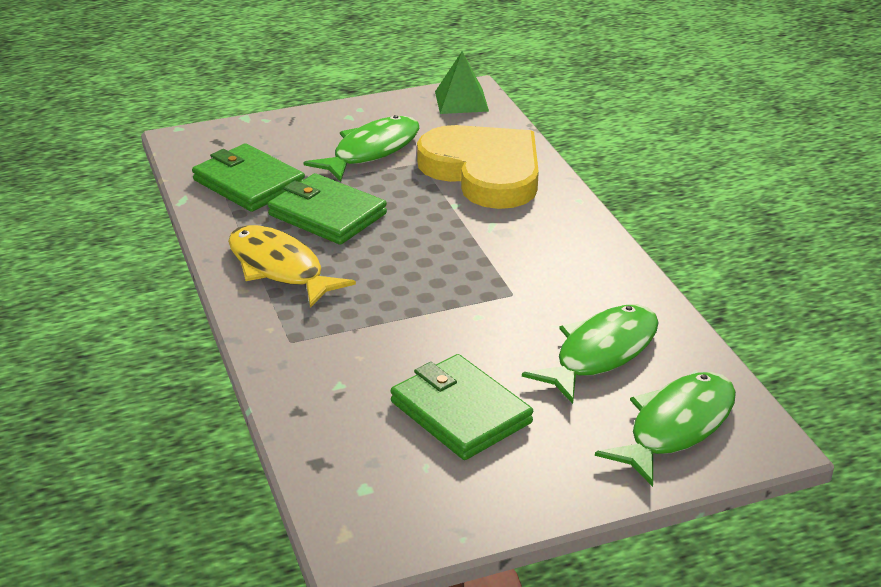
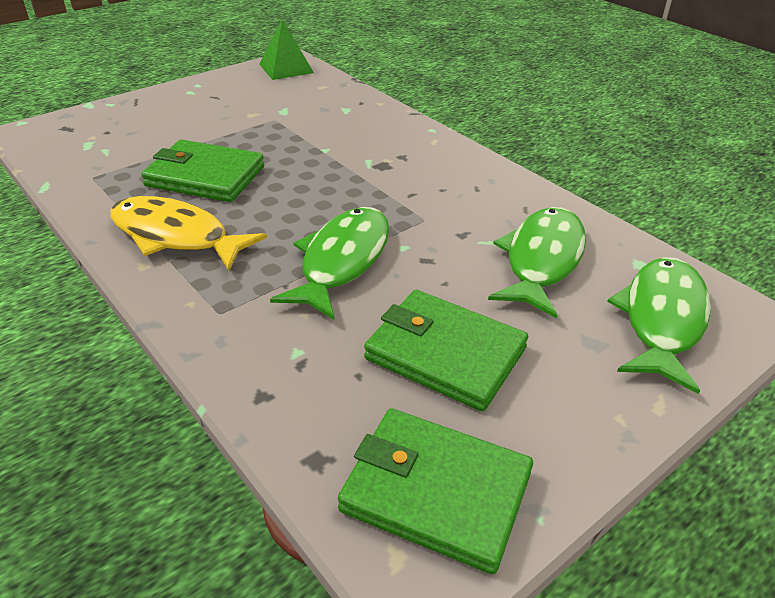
camera: 20 degrees left, 5 degrees up
(249, 183) = (112, 160): green wallet -> green wallet (436, 492)
(371, 151) = (224, 116): green fish -> green fish (342, 261)
(484, 172) = (336, 119): yellow heart -> none

